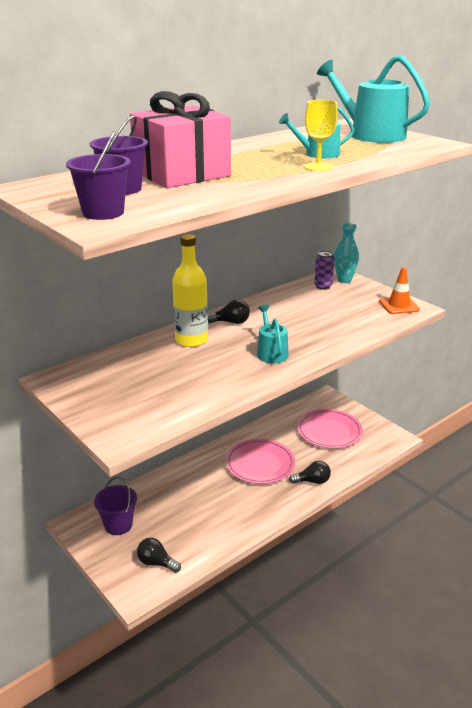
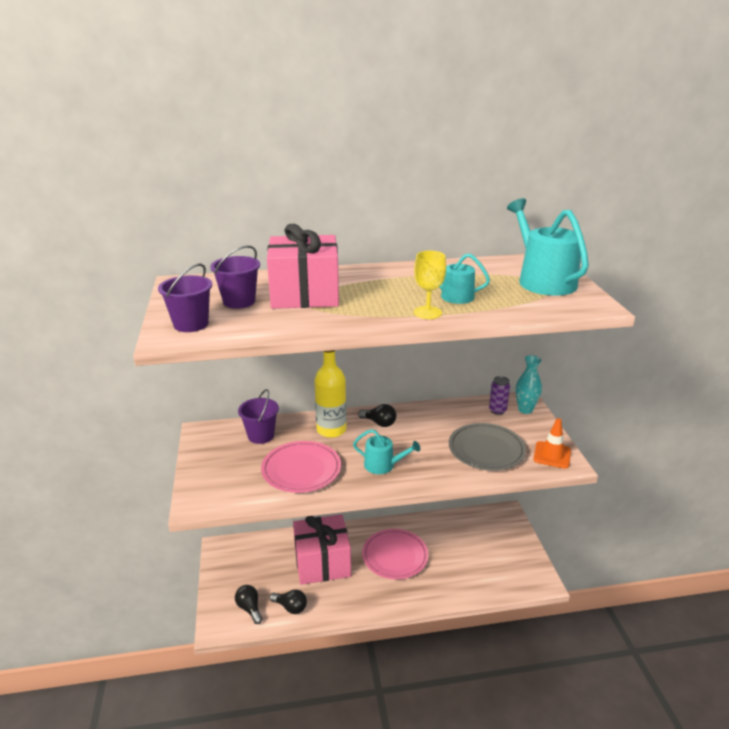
camera: 30 degrees right, 0 degrees up
(118, 525) = (247, 562): purple bucket -> purple bucket (261, 435)
(196, 495) = (322, 563): none -> pink gift
(271, 352) = (383, 465): turquoise watering can -> turquoise watering can turned 90 degrees clockwise
(312, 481) = (427, 592): black light bulb -> black light bulb (290, 607)
(329, 431) = (481, 549): pink plate -> pink plate (301, 470)
(345, 316) = (486, 450): none -> grey plate

